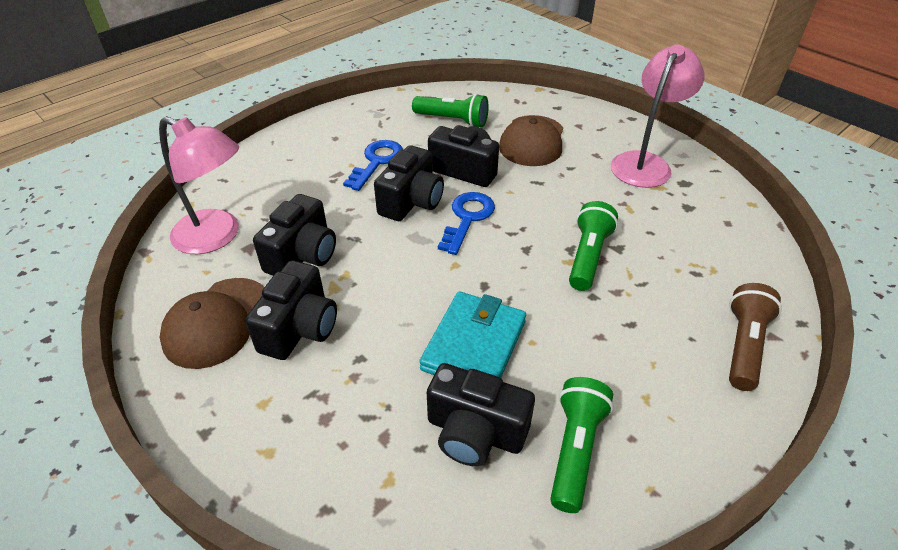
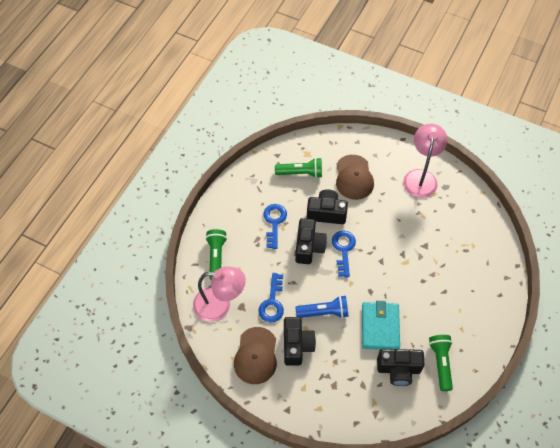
camera: 20 degrees left, 15 degrees up
(303, 255) = (272, 302): black camera -> blue key
(382, 293) = (324, 312): none -> blue flashlight
(588, 256) = (412, 256): green flashlight -> green flashlight (216, 257)
(744, 345) = (495, 287): brown flashlight -> none

